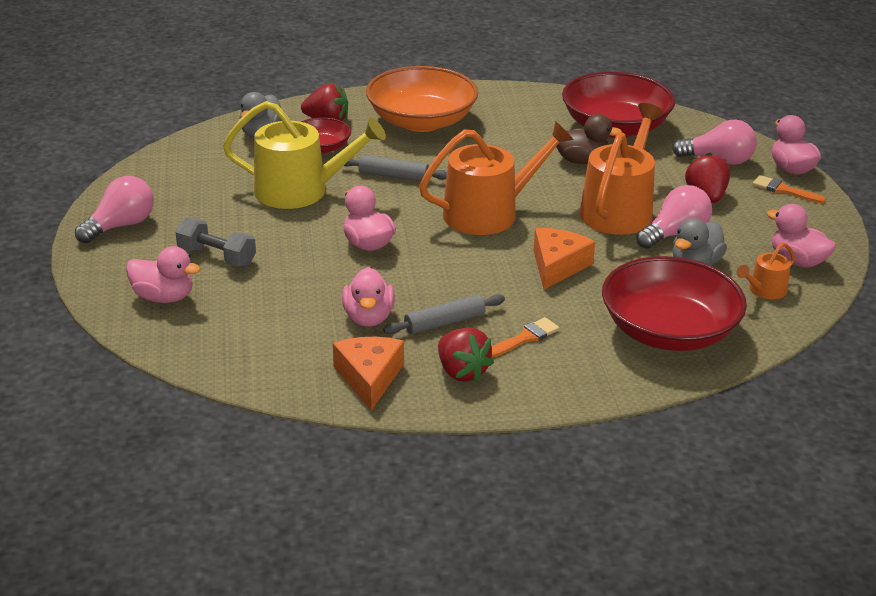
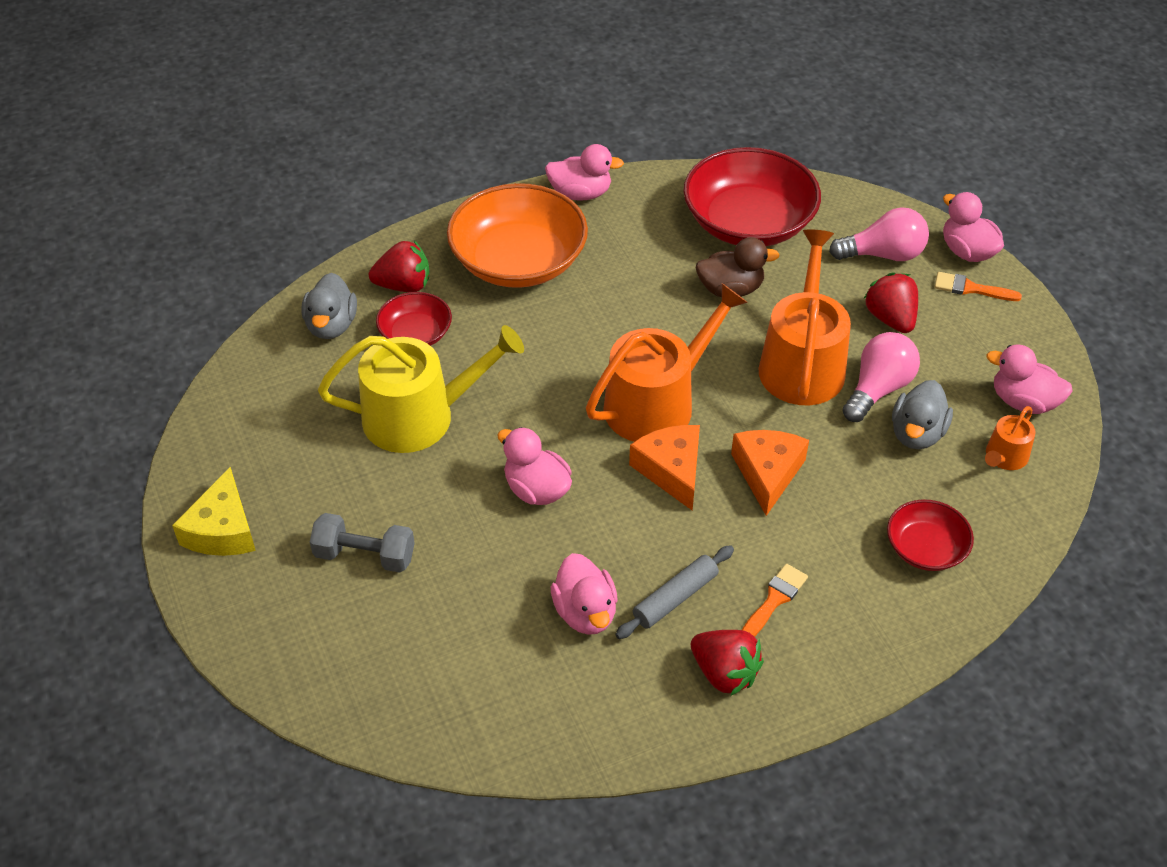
camera: 15 degrees left, 15 degrees up
(121, 226) = (222, 530): pink light bulb -> yellow cheese
(164, 297) = (328, 640): pink duck -> pink duck (580, 193)
(369, 378) = (624, 710): orange cheese -> orange cheese (671, 470)
(393, 176) = (522, 364): grey rolling pin -> none
(668, 331) = (925, 548): red bowl -> red bowl, size x0.52

